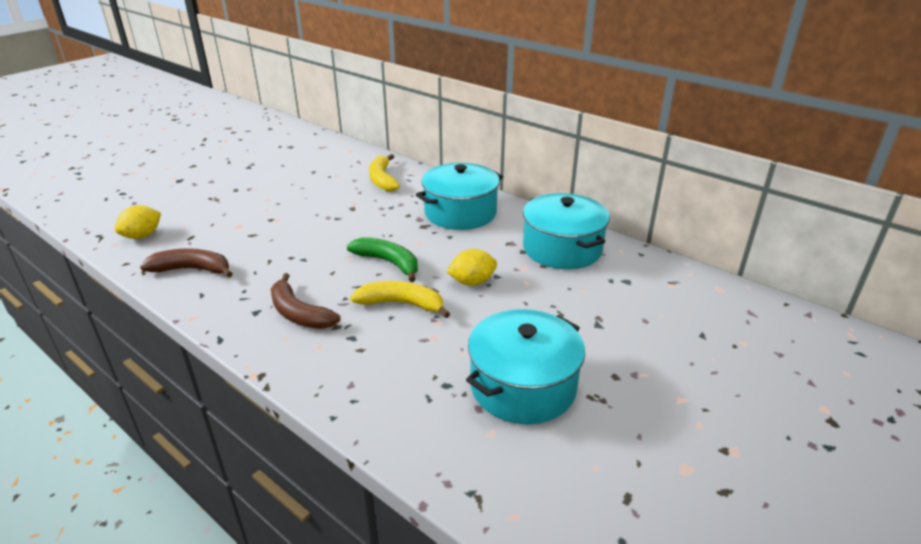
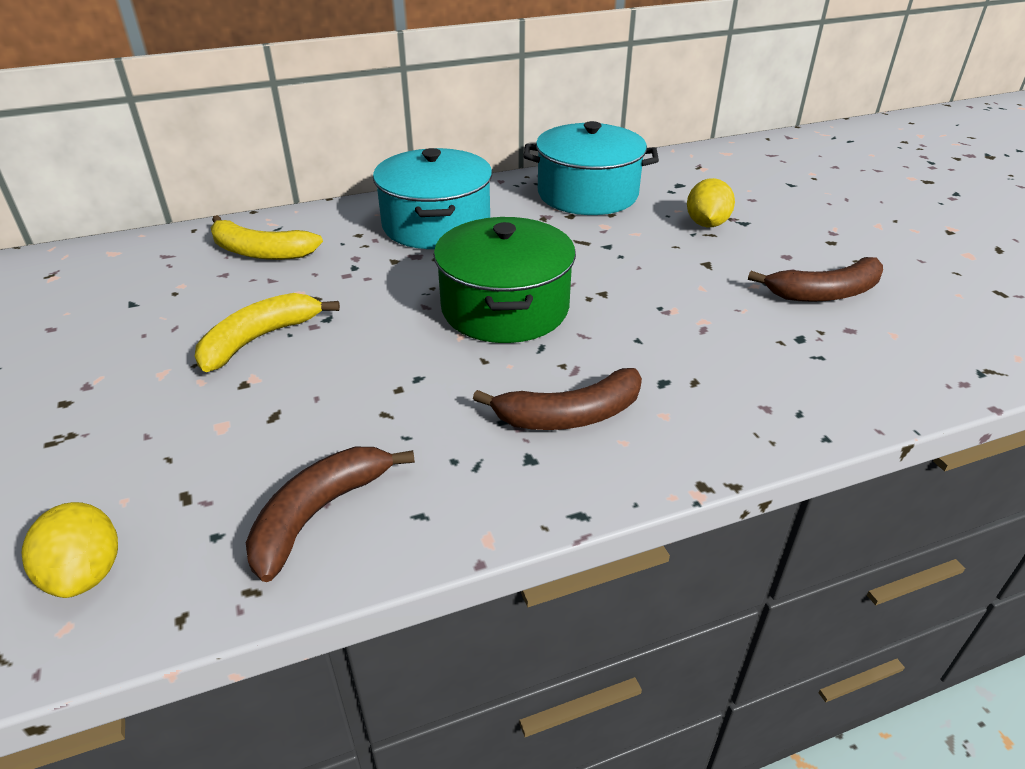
camera: 60 degrees left, 5 degrees up
(388, 262) = (505, 308): green banana -> green pot
(401, 304) = (615, 324): yellow banana -> yellow banana (259, 339)
(472, 282) = (607, 264): yellow lemon -> yellow lemon (706, 224)
(523, 386) = (825, 293): turquoise pot -> brown banana

